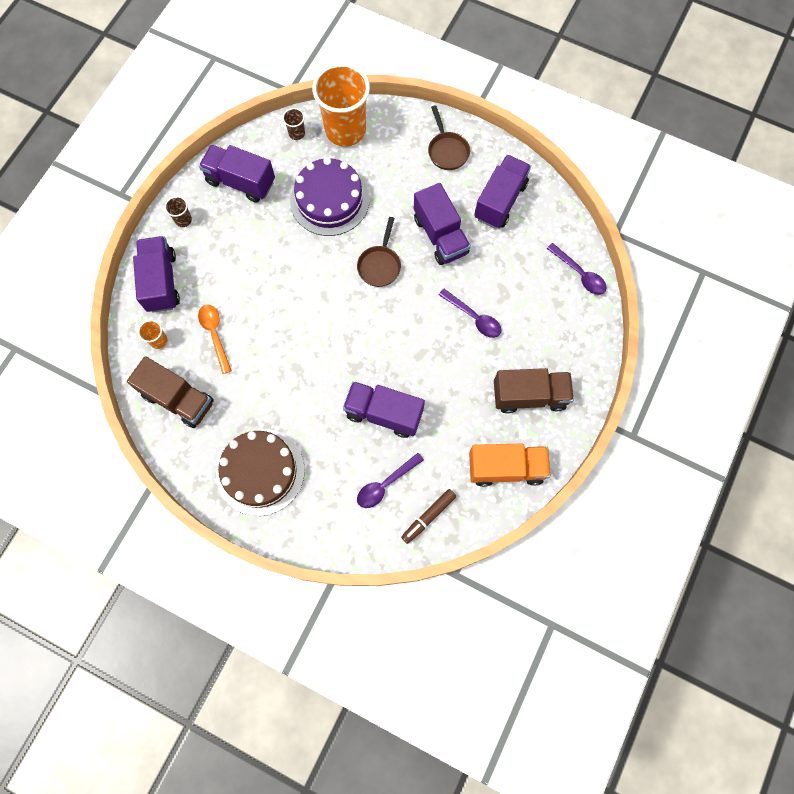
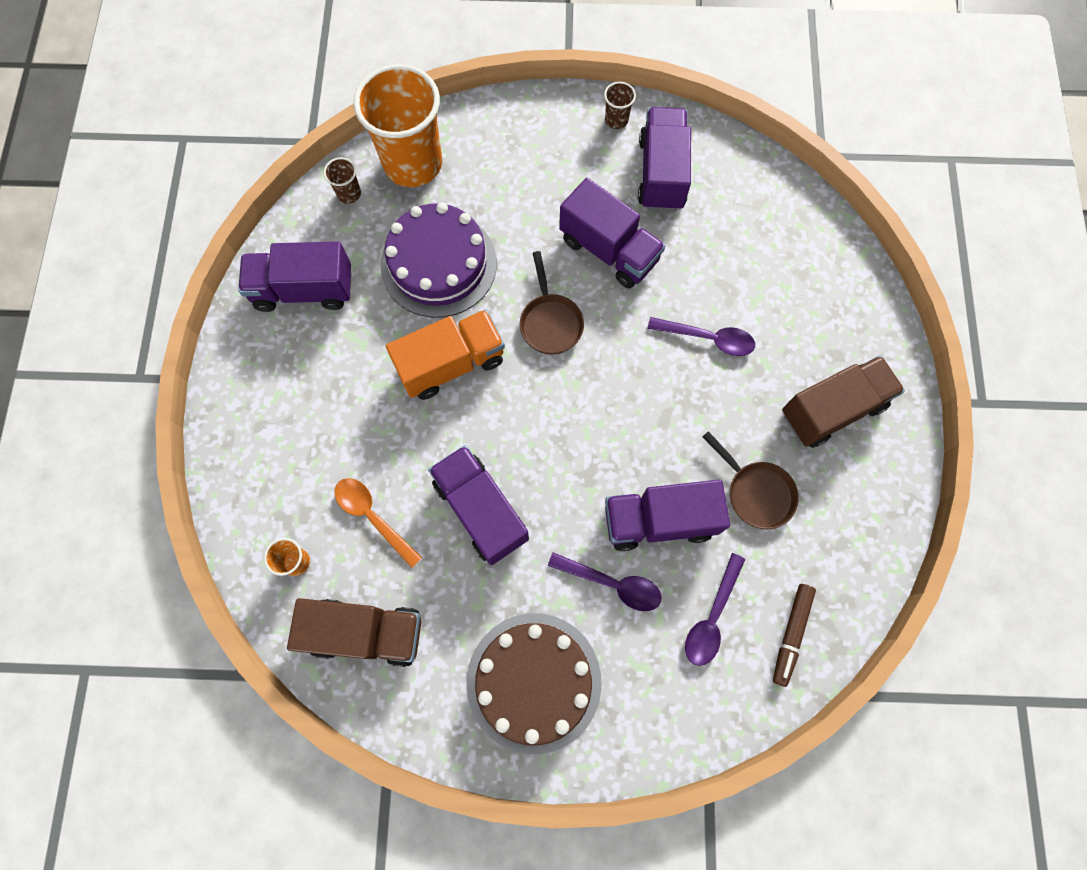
camera: 25 degrees left, 0 degrees up
(161, 282) = (259, 476): purple truck -> purple truck (480, 510)
(183, 220) = (248, 376): brown cup -> brown cup (616, 120)
(447, 150) = (560, 137): brown pan -> brown pan (756, 492)
(506, 468) = (854, 519): orange truck -> orange truck (451, 363)
(579, 274) = (808, 225): purple spoon -> purple spoon (612, 583)

